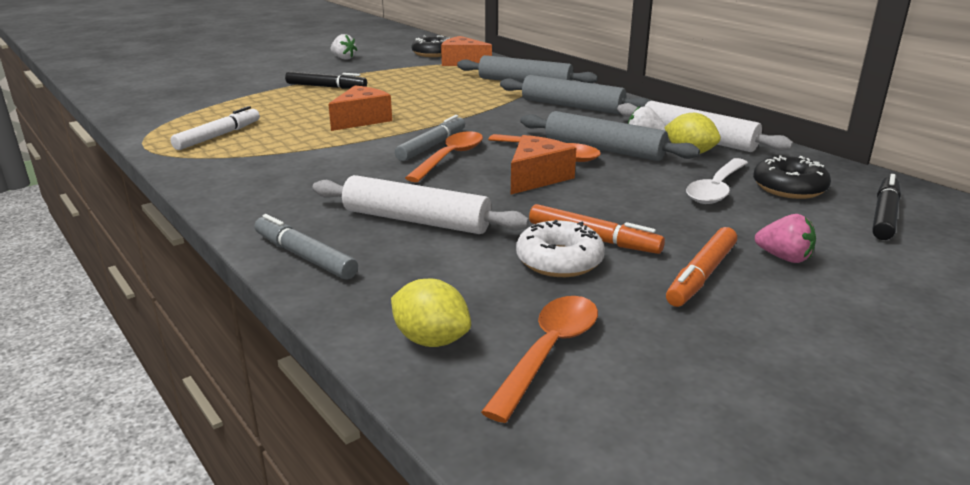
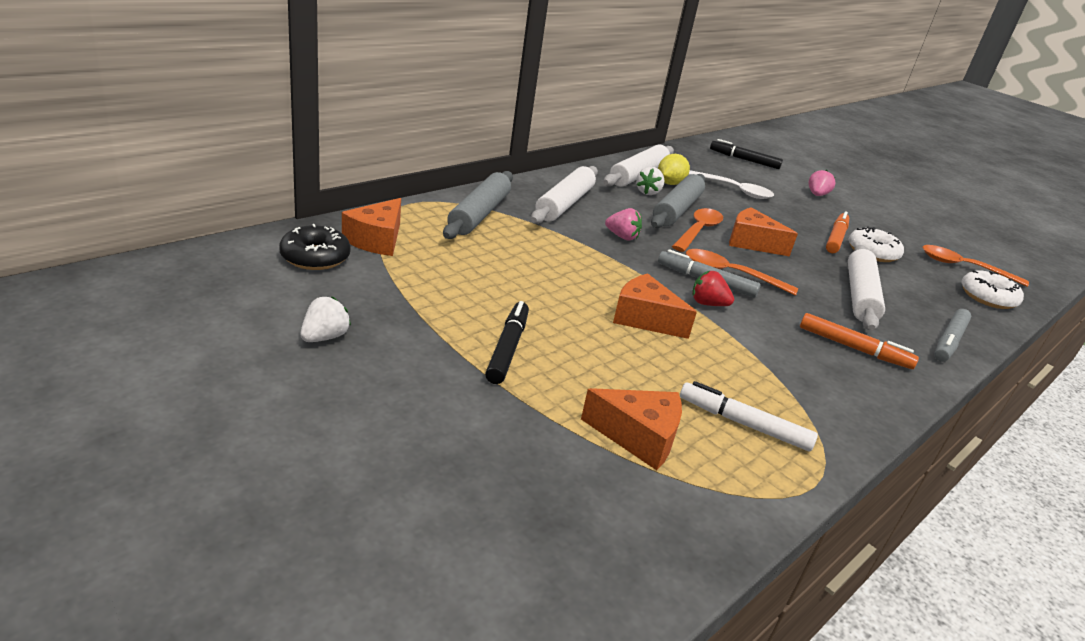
camera: 100 degrees left, 5 degrees up
(223, 110) = (638, 437): none -> orange cheese
(387, 142) = (707, 304): none -> red strawberry
(431, 340) = (987, 297): yellow lemon -> white donut
(512, 122) = (622, 237): none -> pink strawberry
(572, 106) = (564, 204): grey rolling pin -> white rolling pin
(701, 275) = (854, 218): orange marker -> orange marker (853, 348)
(789, 188) = (718, 171): black donut -> none

